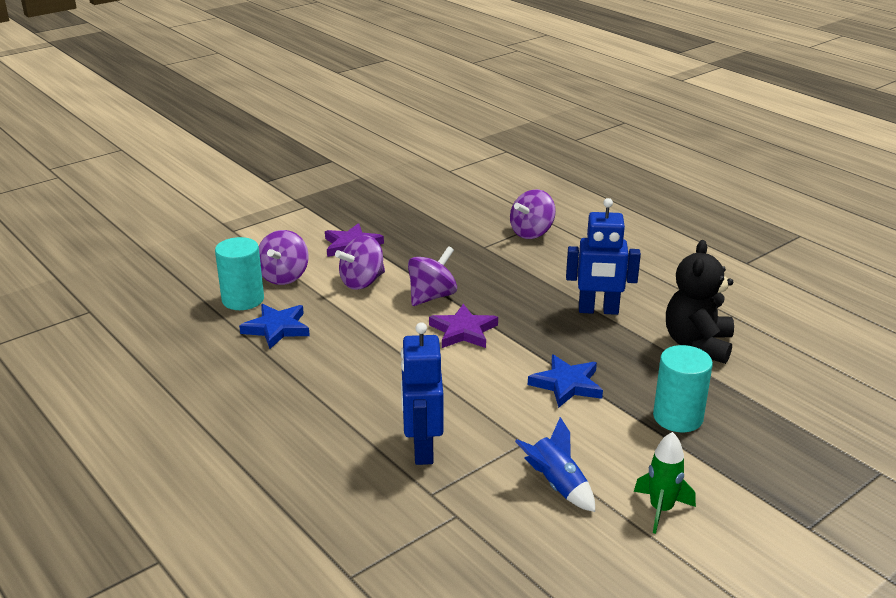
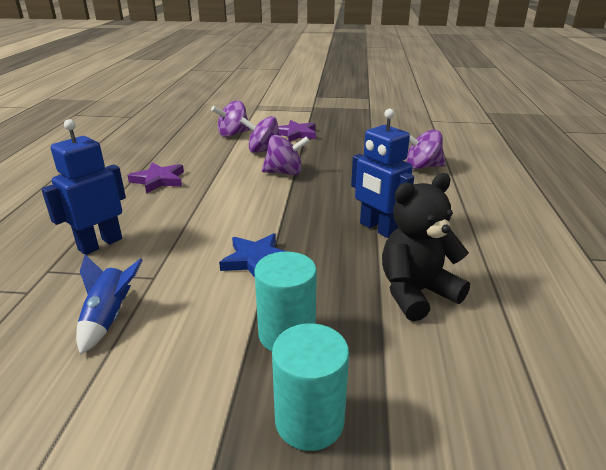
camera: 45 degrees right, 0 degrees up
(243, 300) = (193, 136): turquoise cylinder -> turquoise cylinder (309, 421)
(277, 328) = (178, 153): blue star -> none
(463, 331) = (262, 197): purple star -> purple star (158, 180)
(661, 509) = (124, 394): green rocket -> none

